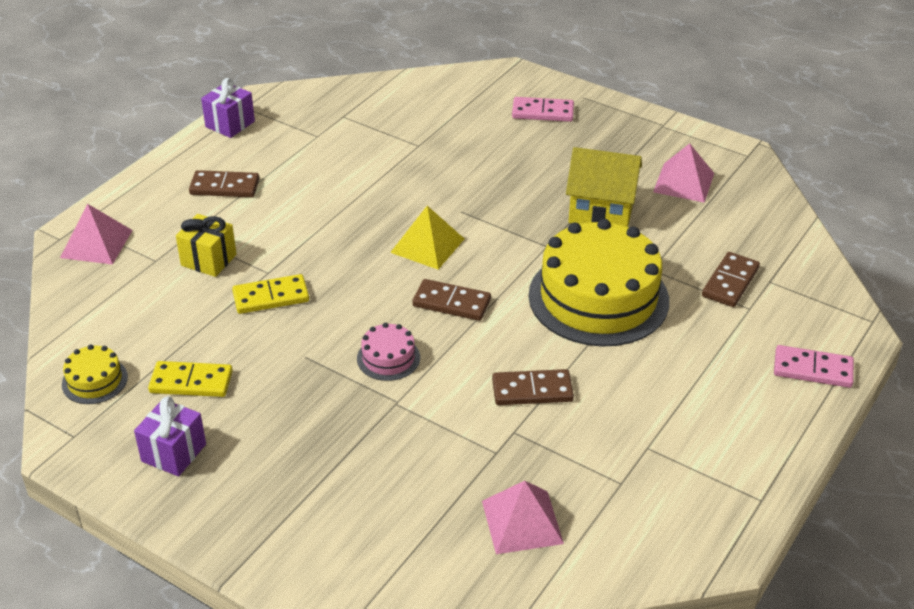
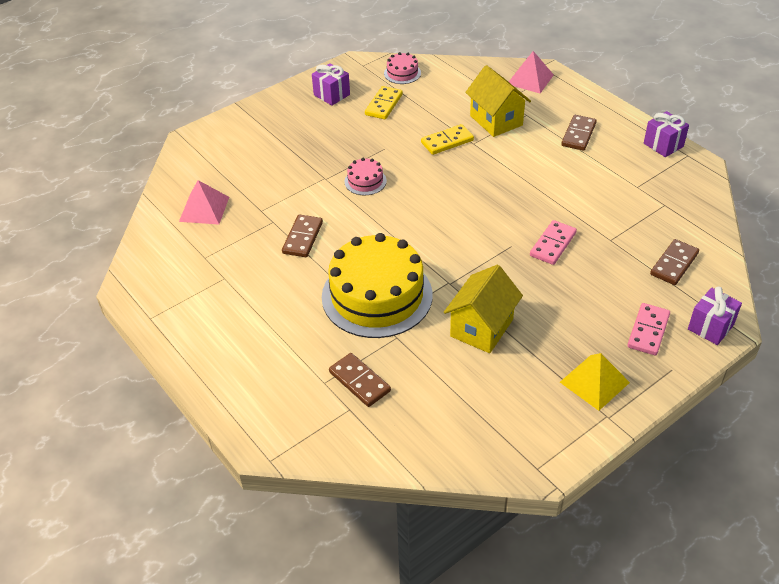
camera: 110 degrees right, 5 degrees up
(94, 380) = (402, 73): yellow cake -> pink cake
(208, 260) = (496, 120): yellow gift -> yellow house
(271, 297) = (447, 141): yellow domino -> yellow domino turned 60 degrees clockwise
(427, 245) = (474, 219): yellow pyramid -> yellow pyramid (594, 382)
(451, 303) = (405, 219): brown domino -> brown domino (674, 264)
(517, 80) = (710, 327): none -> purple gift
(683, 182) = (507, 399): pink pyramid -> none
(812, 369) = (240, 394): pink domino -> pink domino (552, 244)

